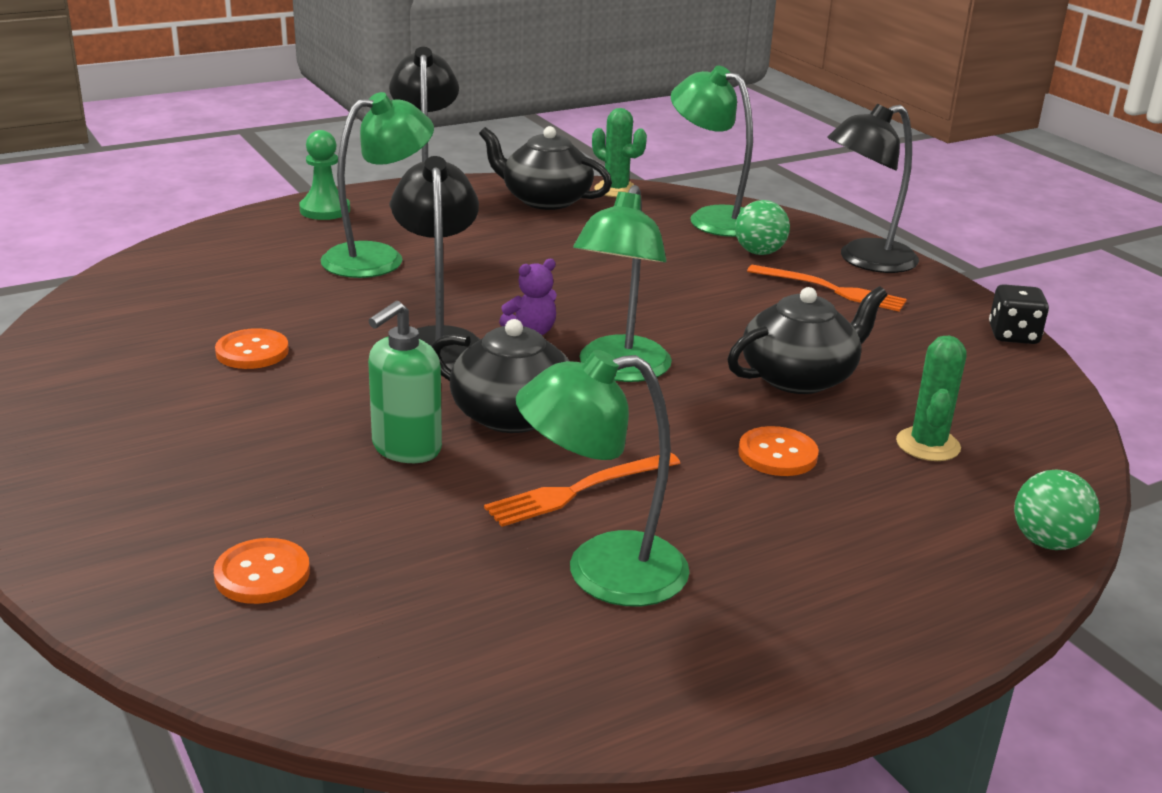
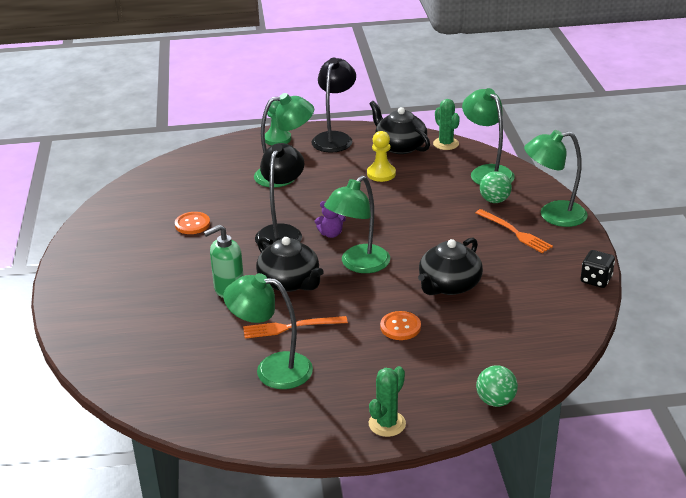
camera: 25 degrees right, 5 degrees up
(262, 574) = (134, 339): orange button -> none
(546, 238) = (381, 174): none -> yellow pawn
(799, 377) = (449, 285): black teapot -> black teapot turned 135 degrees clockwise
(864, 260) = (553, 215): black lamp -> green lamp
(928, 445) = (482, 337): green cactus -> green cactus (387, 424)

